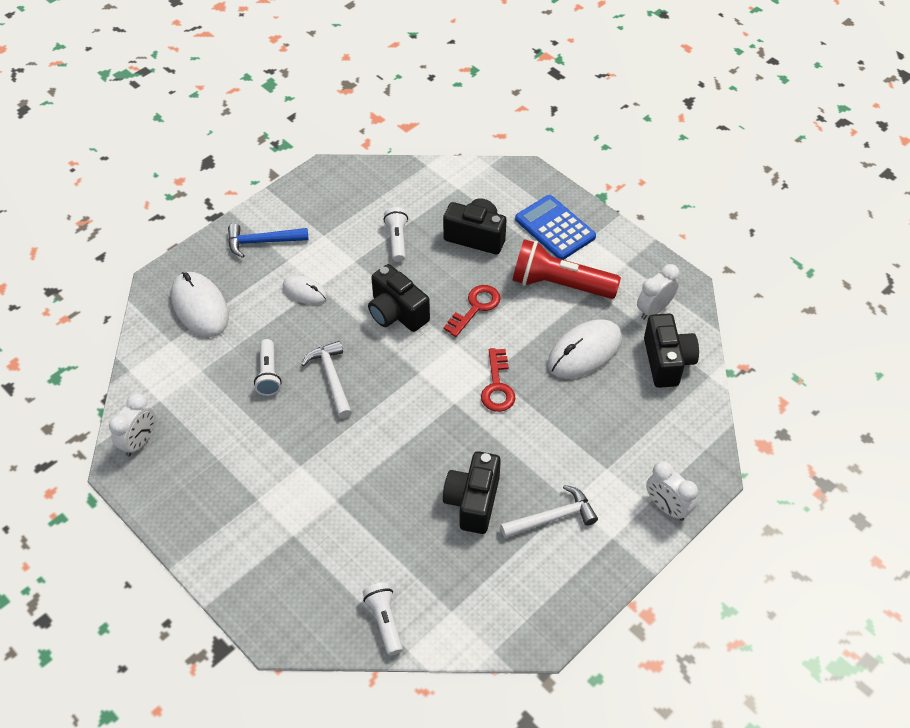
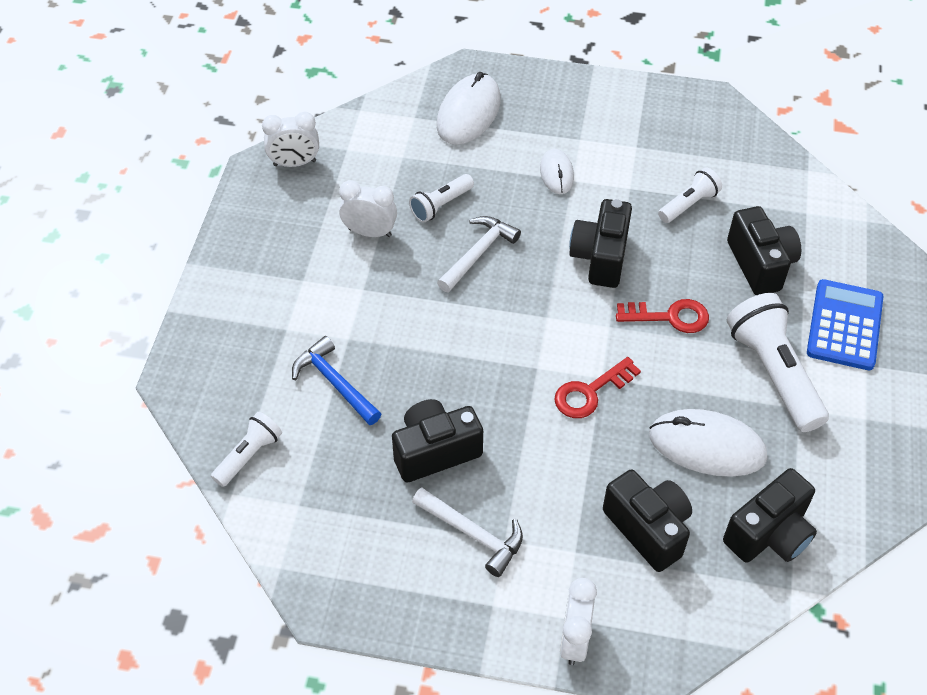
camera: 55 degrees right, 0 degrees up
(262, 242) = (582, 109): blue hammer -> blue hammer (335, 383)
(560, 284) = (773, 373): red flashlight -> white flashlight
(619, 420) = (648, 529): none -> black camera
(654, 310) = (829, 482): white clock -> white clock (370, 232)

